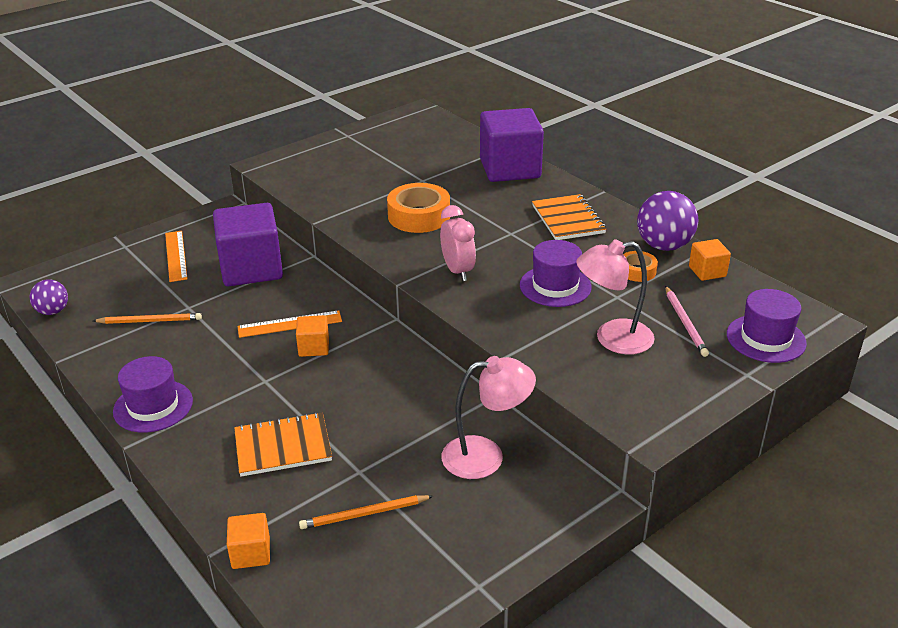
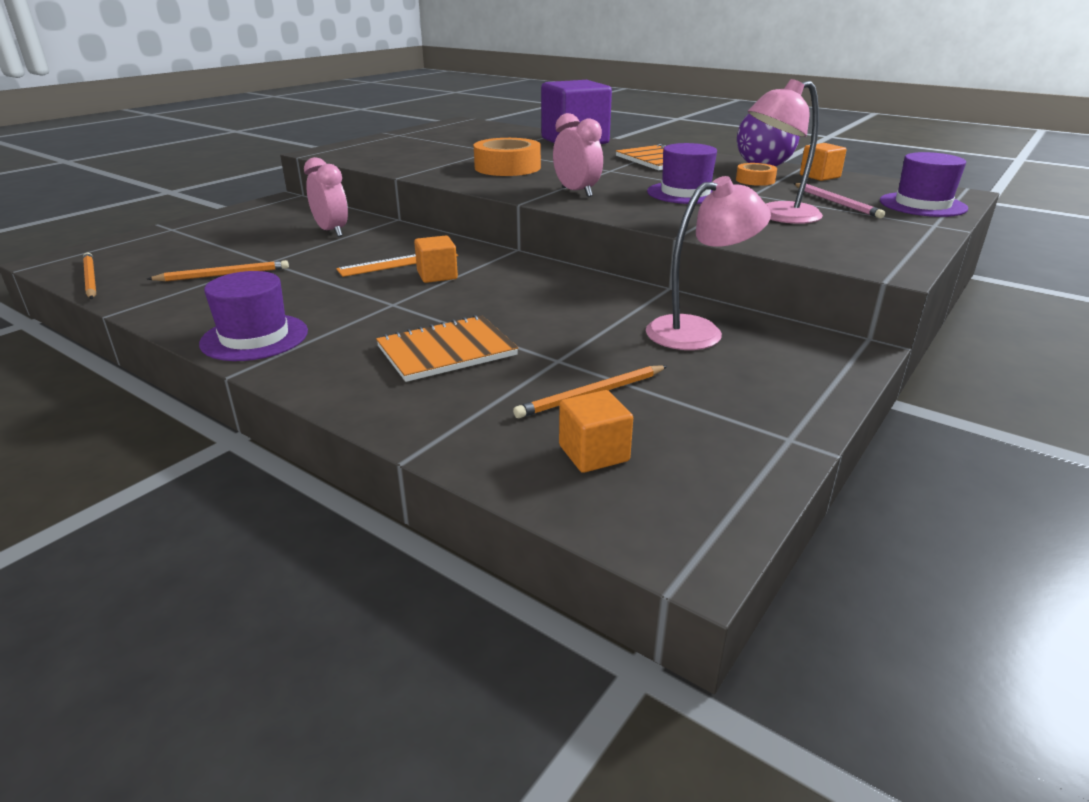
camera: 15 degrees left, 5 degrees down
(53, 311) = (90, 279): purple ball -> orange pencil
(176, 255) = (237, 230): orange ruler -> none
(251, 268) = (332, 231): purple cube -> pink clock
(251, 553) = (461, 452): orange cube -> orange cube (594, 453)

